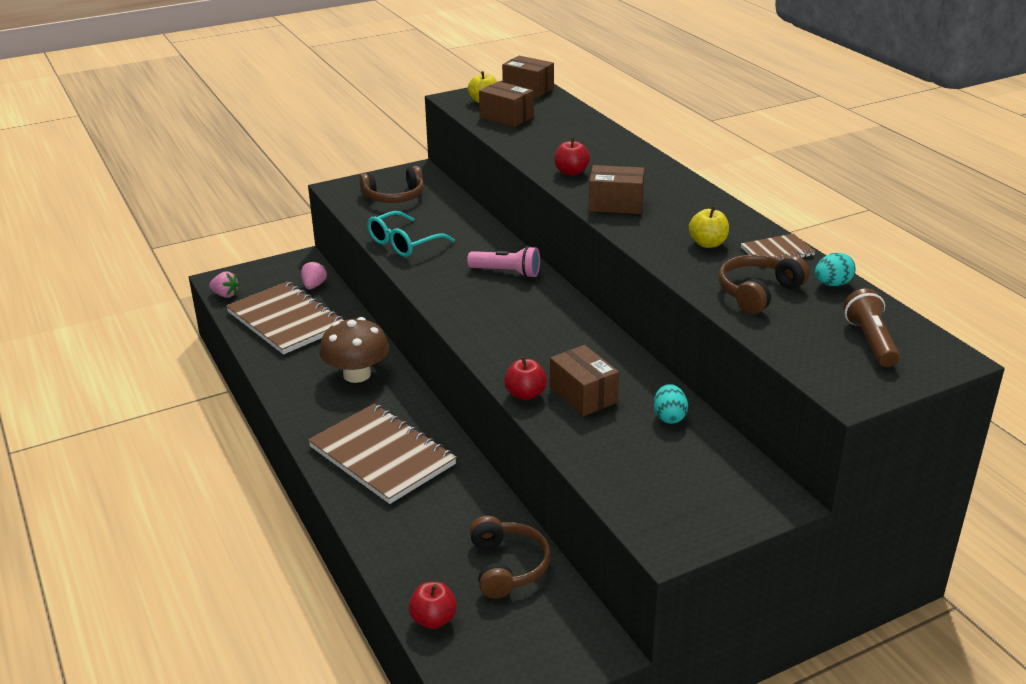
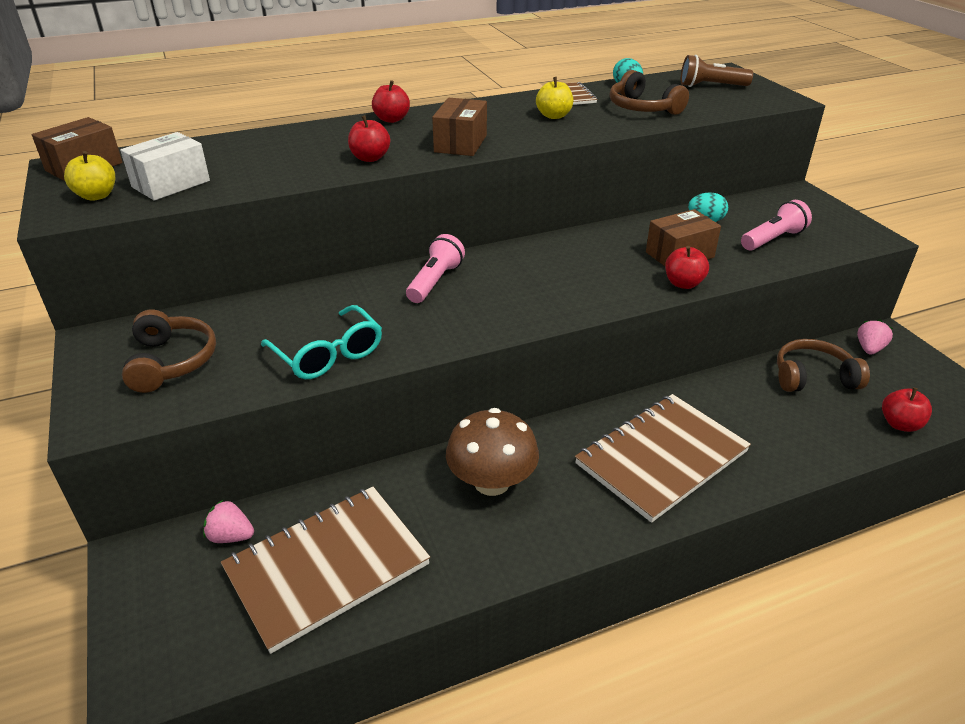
camera: 85 degrees left, 5 degrees up
(225, 295) = (203, 666): pink strawberry -> pink strawberry (869, 349)
(506, 117) = (171, 184): brown box -> white box
(636, 461) = (773, 239): none -> pink flashlight
(662, 172) = (391, 119): none -> red apple

